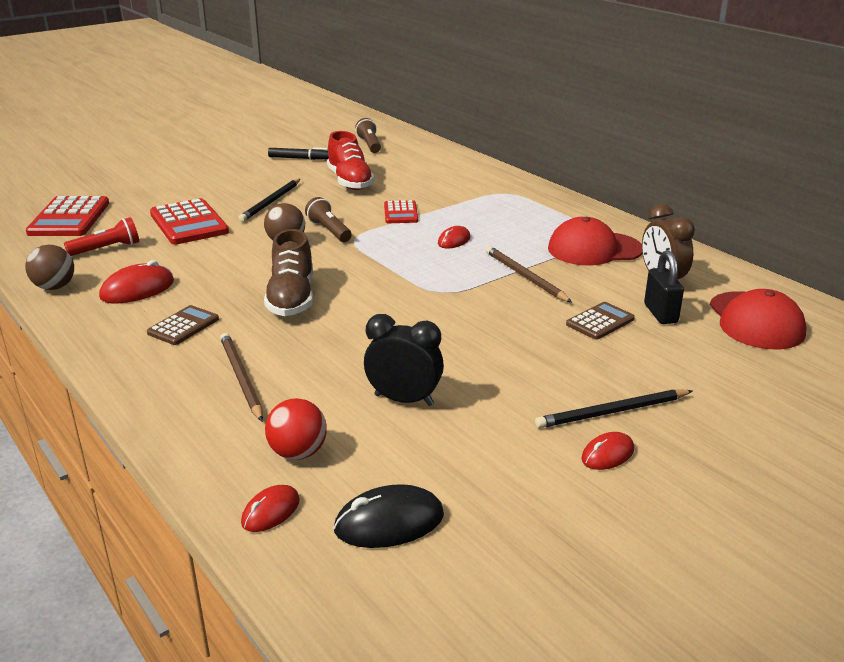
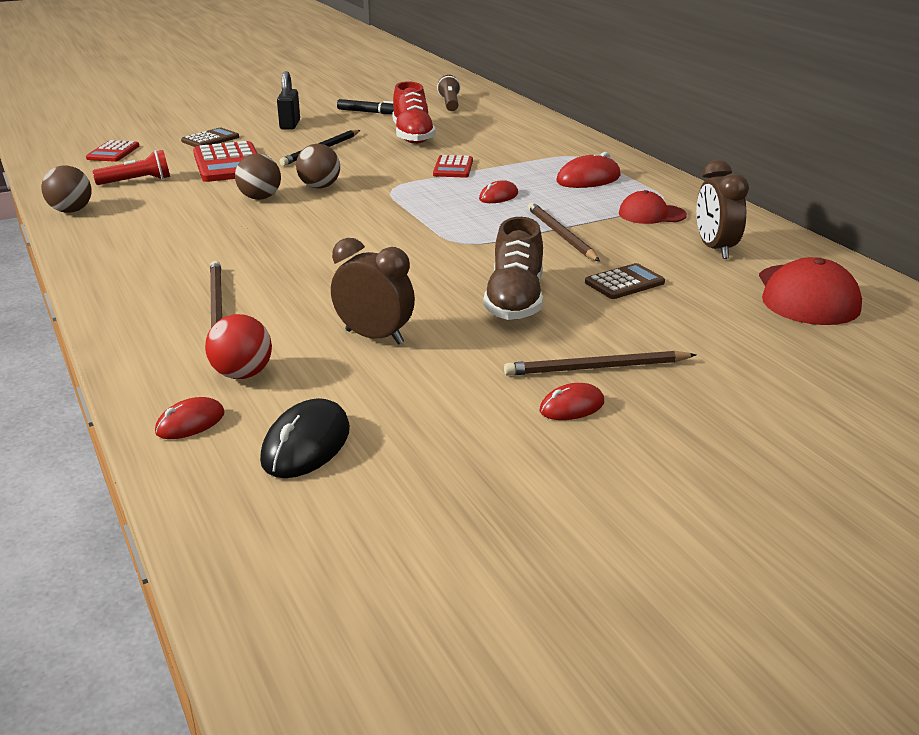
camera: 10 degrees right, 0 degrees up
(69, 218) = (113, 152): red calculator -> red calculator, size x0.57
(137, 289) = (150, 218): red mouse -> red mouse (588, 179)
(183, 326) = (180, 254): brown calculator -> brown calculator (210, 139)
(235, 258) = (260, 198): none -> brown ball
(291, 298) = (301, 237): brown shoe -> brown shoe (515, 301)
(329, 230) = (369, 179): brown flashlight -> none
(389, 522) = (306, 445): black mouse -> black mouse turned 60 degrees counterclockwise
(404, 400) = (374, 337): black clock -> brown clock
(594, 249) = (651, 214): red cap -> red cap, size x0.63
(612, 412) = (596, 368): black pencil -> brown pencil
(660, 314) = (697, 280): black padlock -> black padlock (290, 125)

